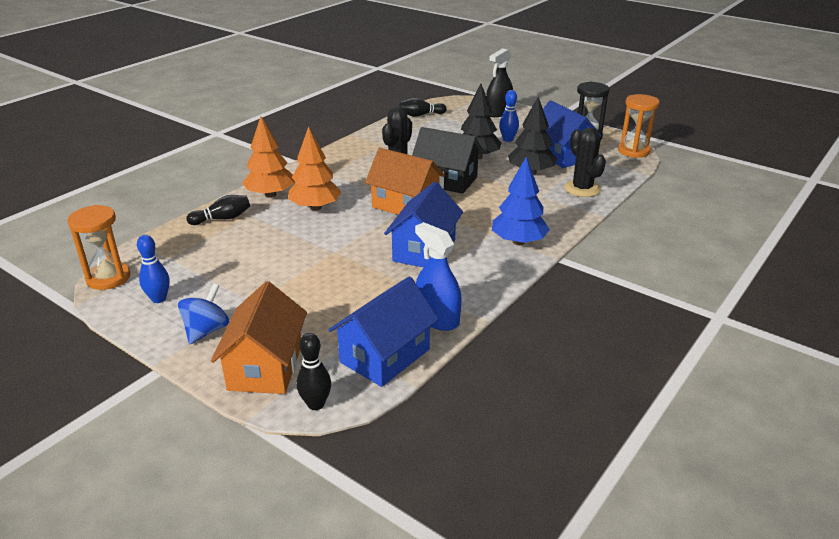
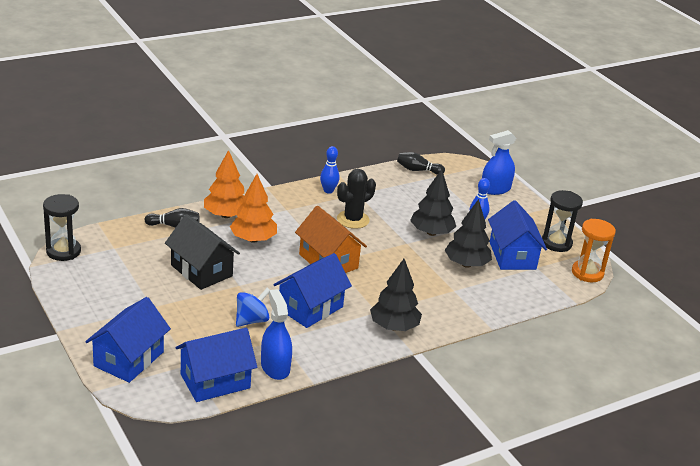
camera: 20 degrees right, 0 degrees up
(108, 278) = (63, 251): orange hourglass -> black hourglass
(159, 299) = (88, 281): blue bowling pin -> blue bowling pin (328, 191)
(206, 331) = (106, 317): blue spinning top -> blue spinning top (252, 320)
(265, 367) = (129, 359): orange house -> blue house
(316, 404) = (144, 397): black bowling pin -> none
(446, 180) = (383, 248): black house -> black house (201, 270)
(498, 112) = (495, 189): black spray bottle -> blue spray bottle
(518, 242) = (394, 327): blue tree -> black tree
(582, 189) = (497, 296): black cactus -> none

